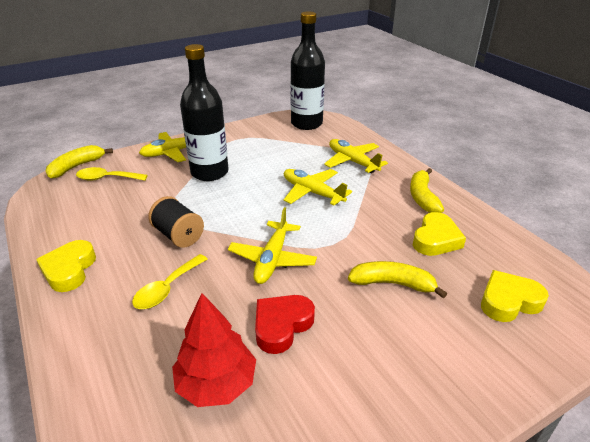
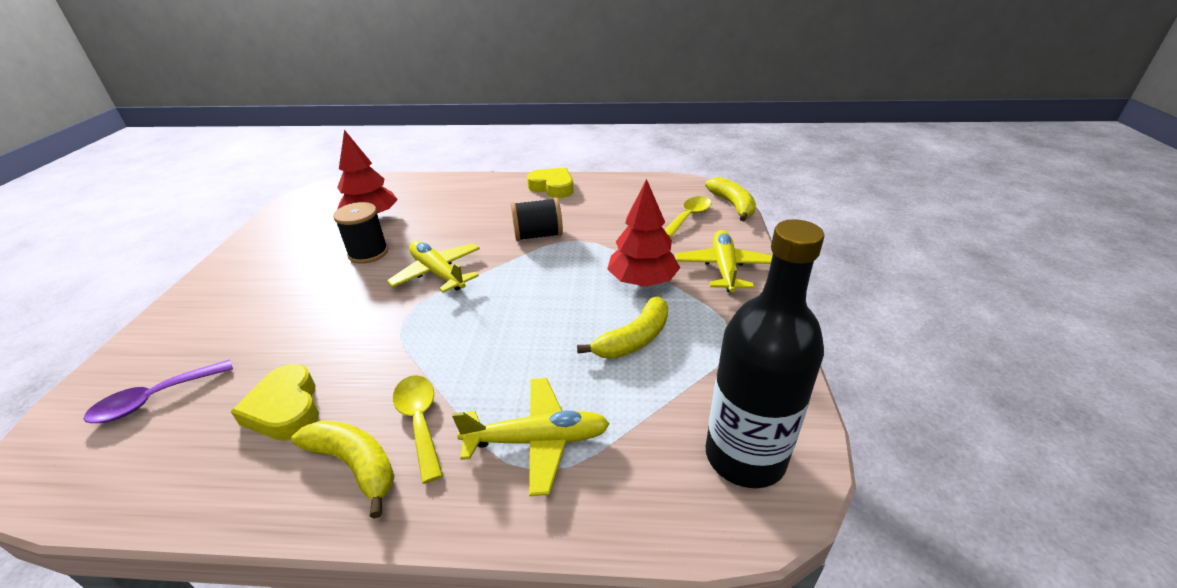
camera: 125 degrees right, 0 degrees up
(167, 288) = (477, 218): yellow spoon -> yellow spoon (420, 421)
(209, 172) = (642, 281): black bottle -> red tree
(282, 325) = (368, 253): red heart -> black spool
(312, 192) = (506, 347): yellow plane -> none
(393, 283) = (303, 330): yellow banana -> yellow banana (634, 339)
(509, 301) = (154, 399): yellow heart -> purple spoon

